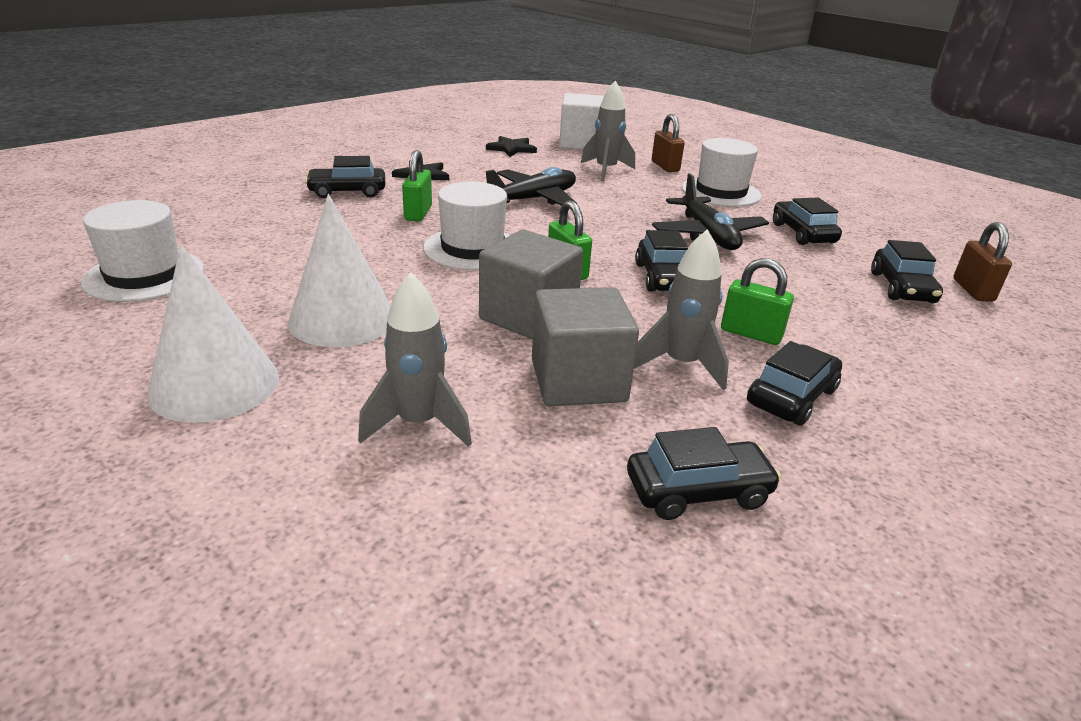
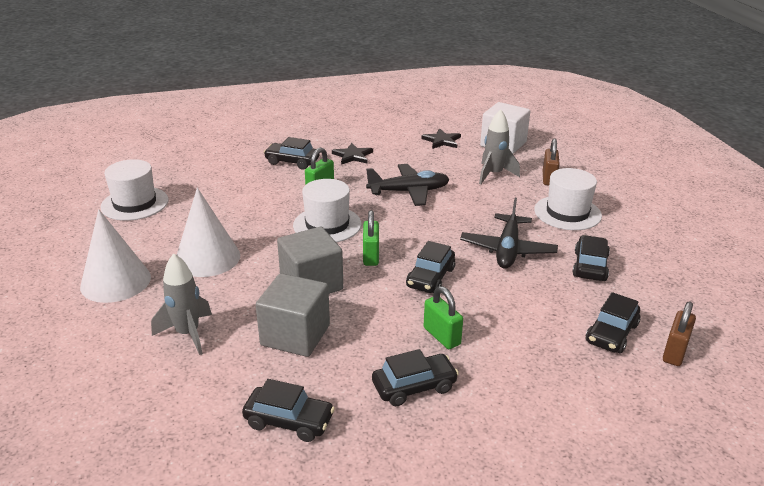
camera: 30 degrees right, 0 degrees up
(681, 364) = (369, 344): grey rocket -> none

